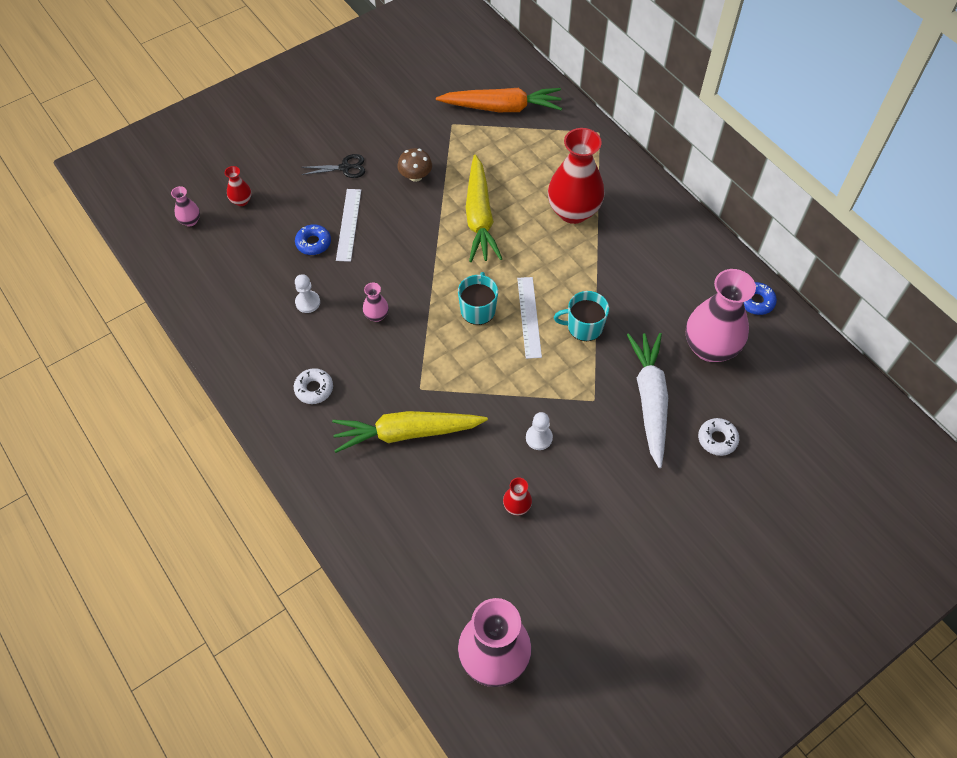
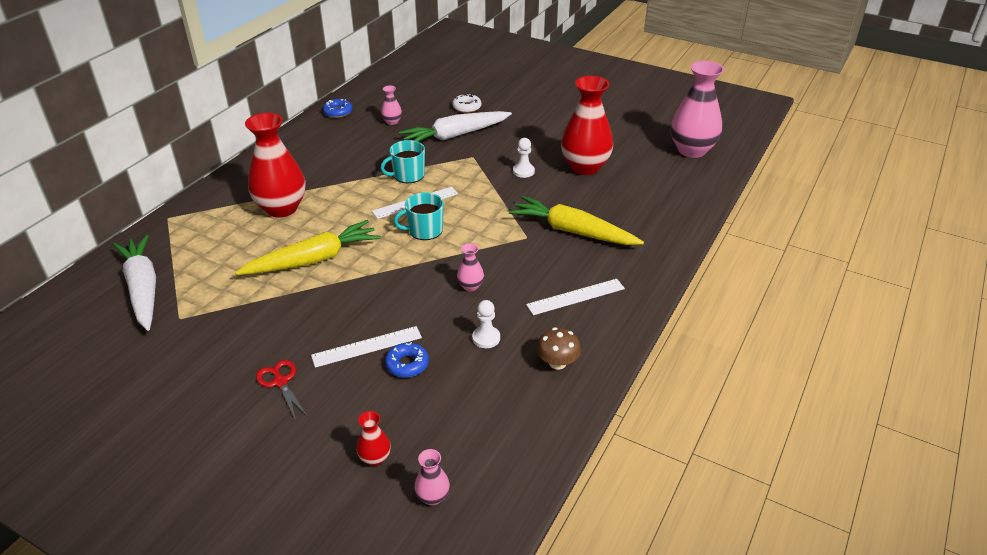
camera: 115 degrees left, 20 degrees down
(314, 389) = (575, 296): white donut -> white ruler
(345, 168) = (280, 382): black scissors -> red scissors
(406, 433) = (572, 231): yellow carrot -> yellow carrot turned 150 degrees clockwise
(415, 176) = (273, 320): brown mushroom -> brown mushroom (557, 362)
(502, 107) = (143, 288): orange carrot -> white carrot
(517, 506) = (585, 167): red vase -> red vase, size x2.29
(584, 326) = (408, 175): turquoise mug -> turquoise mug turned 90 degrees clockwise
(710, 347) = (392, 122): pink vase -> pink vase, size x0.44

